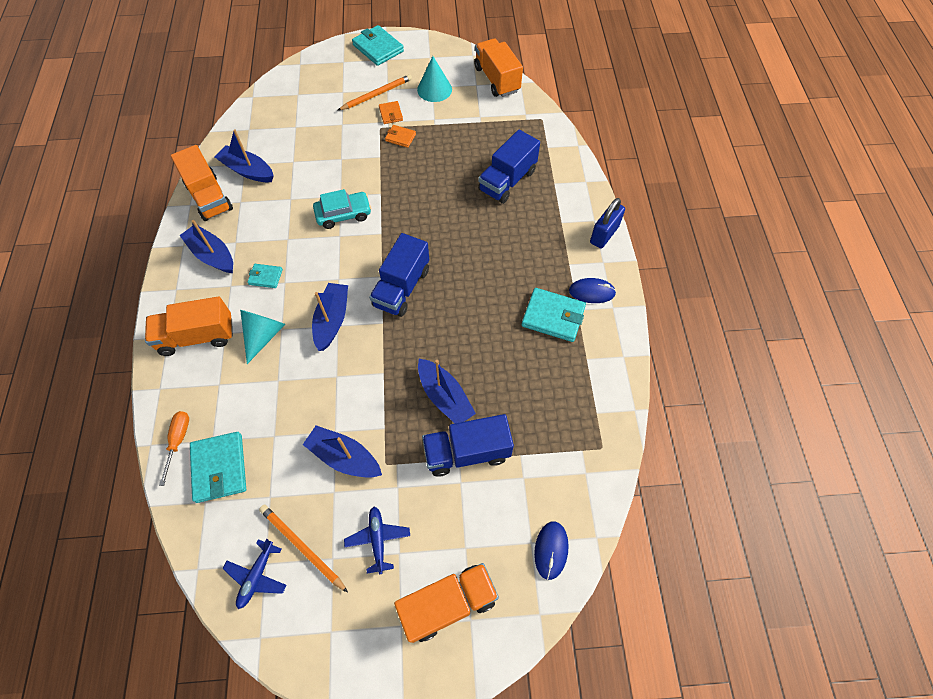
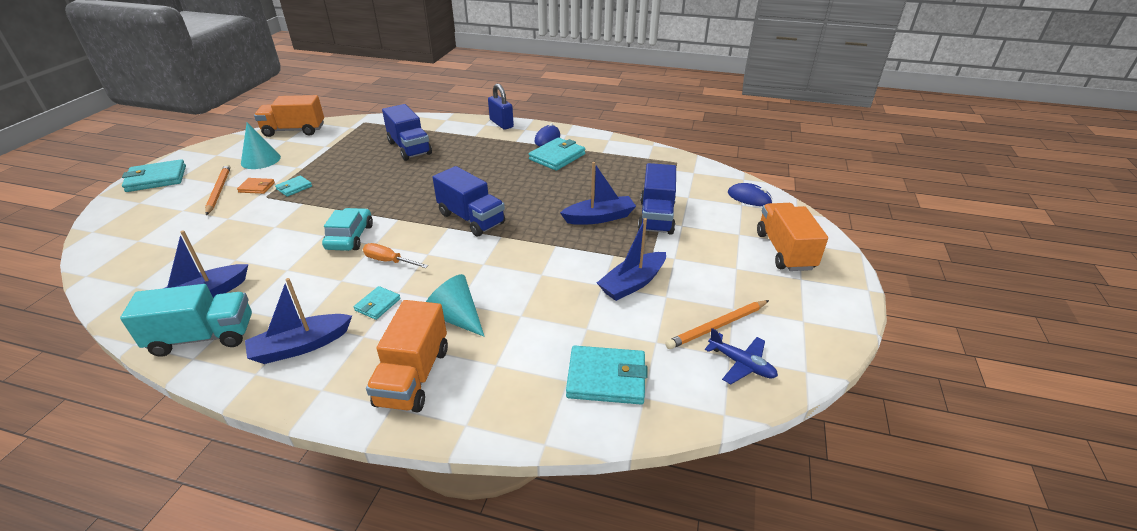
camera: 70 degrees left, 25 degrees down
(178, 441) = (553, 413): orange screwdriver -> orange screwdriver (389, 261)
(209, 197) = (203, 337): orange truck -> turquoise truck
(332, 320) = (474, 266): blue boat -> none
(378, 540) = (721, 277): blue plane -> none
(400, 137) = (294, 188): orange wallet -> turquoise wallet

